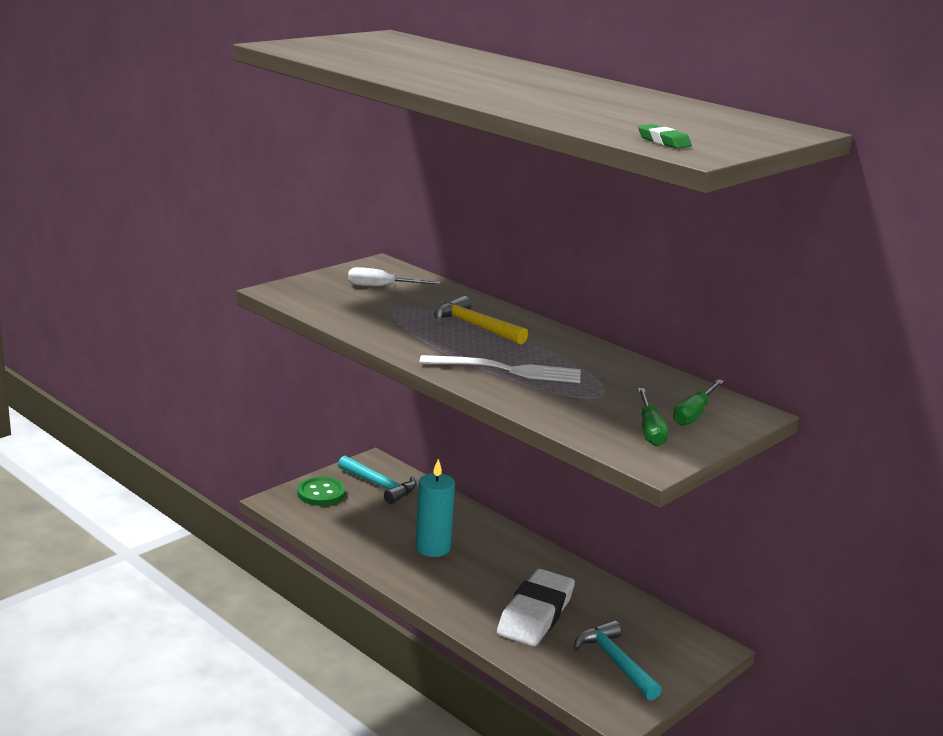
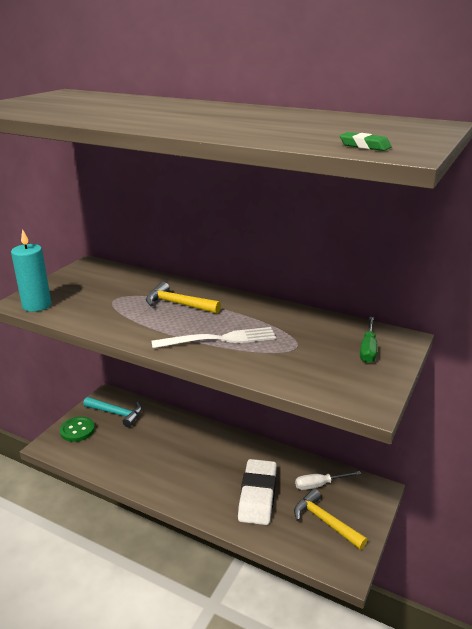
camera: 15 degrees left, 5 degrees up
(382, 287) = (97, 283): white screwdriver -> white screwdriver (319, 485)
(433, 548) = (169, 457): turquoise candle -> turquoise candle (37, 305)
(615, 662) = (325, 521): turquoise hammer -> yellow hammer
(650, 430) = (348, 372): green screwdriver -> none

